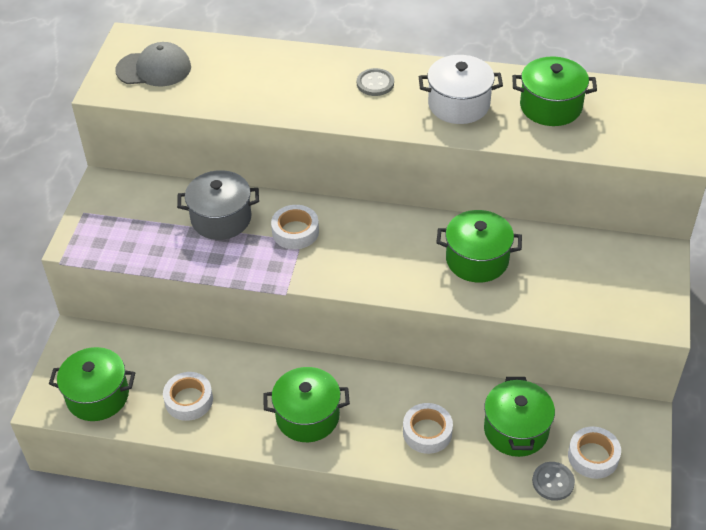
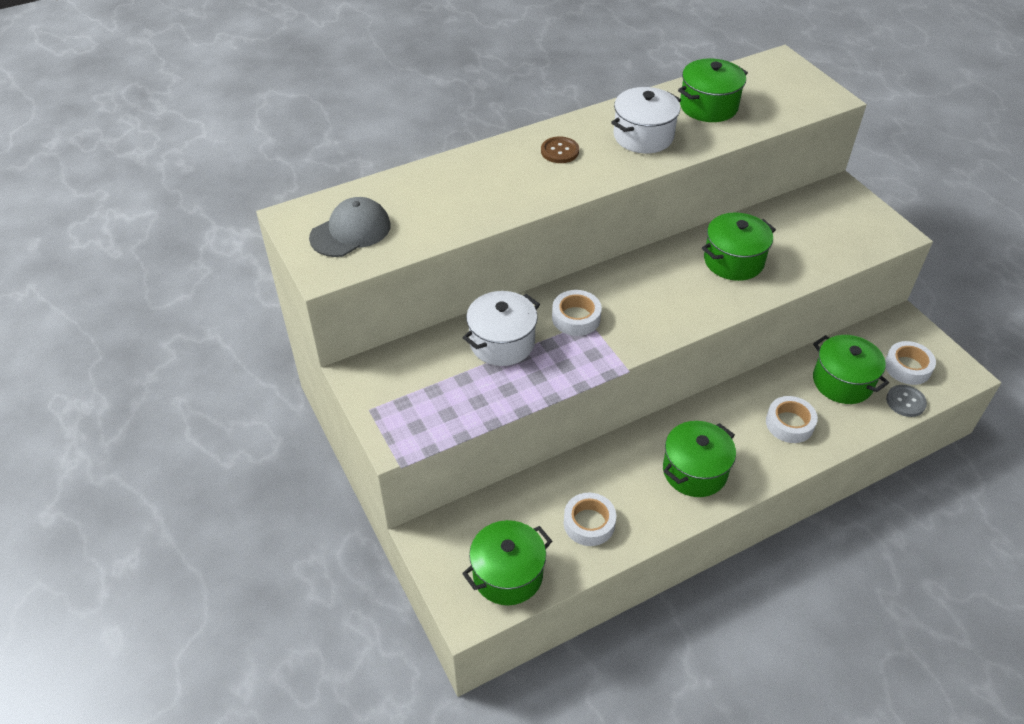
camera: 40 degrees left, 0 degrees up
(221, 218) = (502, 343): grey pot -> white pot
(375, 83) = (559, 151): grey button -> brown button

